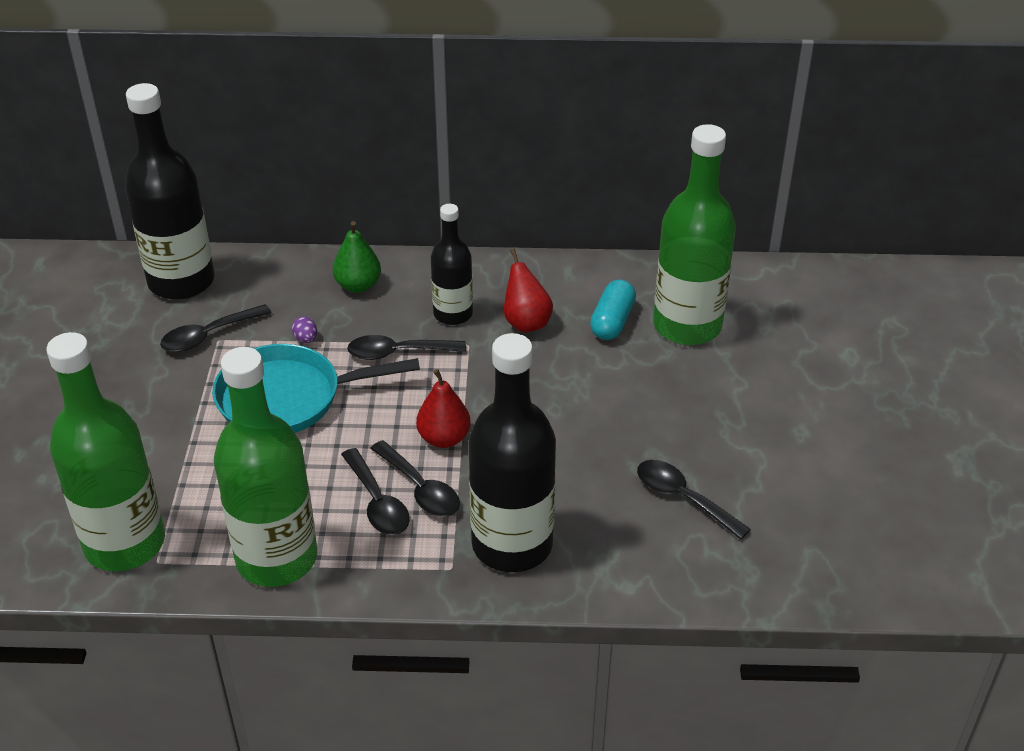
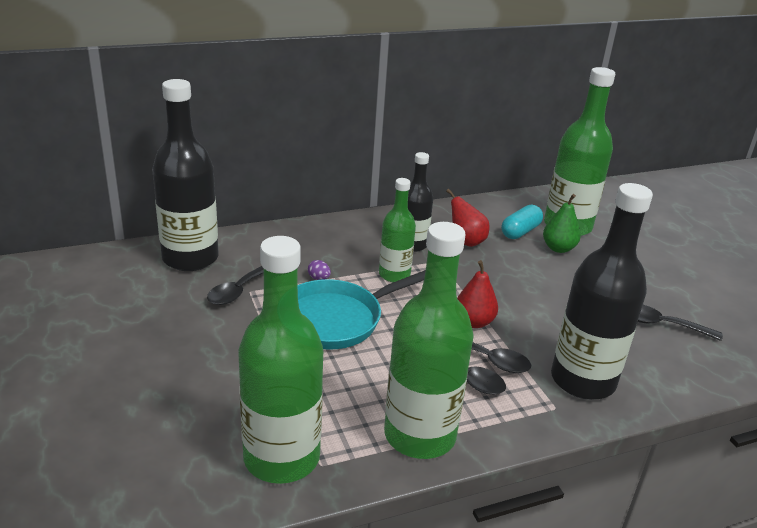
camera: 25 degrees left, 10 degrees down
(358, 285) = (330, 239): green pear -> green pear (558, 248)
(398, 353) = (394, 275): black spoon -> green bottle
(612, 322) = (520, 231): turquoise capsule -> turquoise capsule turned 45 degrees clockwise

